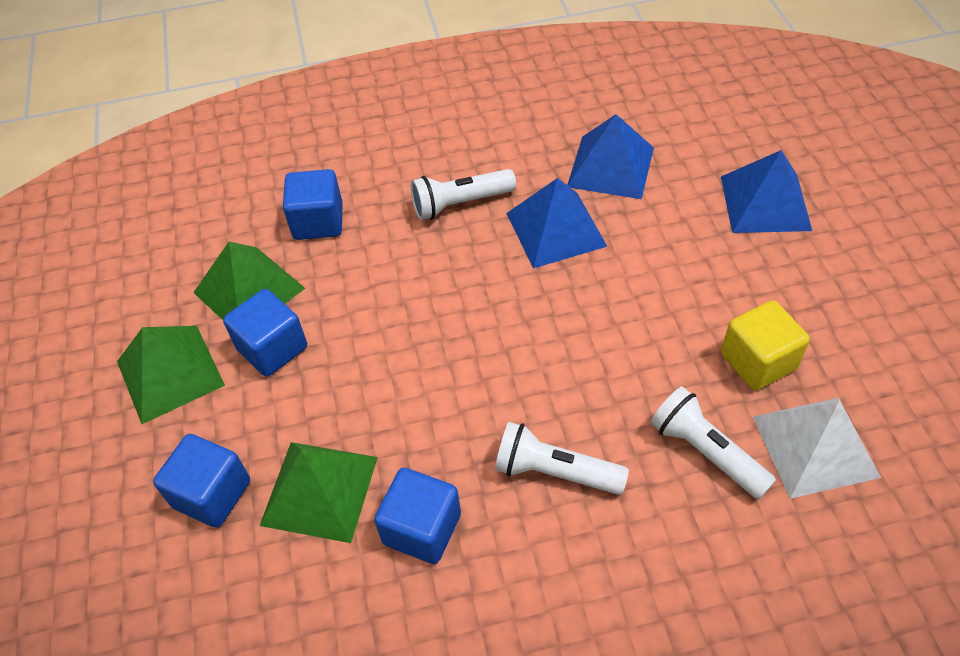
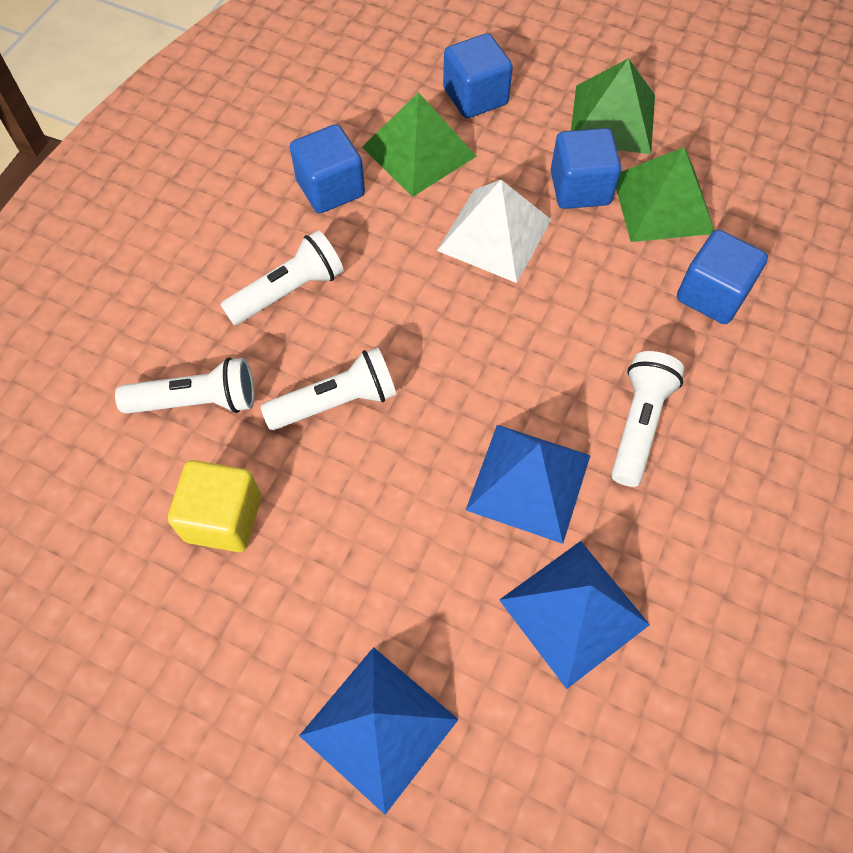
camera: 125 degrees right, 10 degrees up
(611, 364) = (336, 402): none -> white flashlight
(814, 446) = (117, 483): white pyramid -> white pyramid (494, 234)

